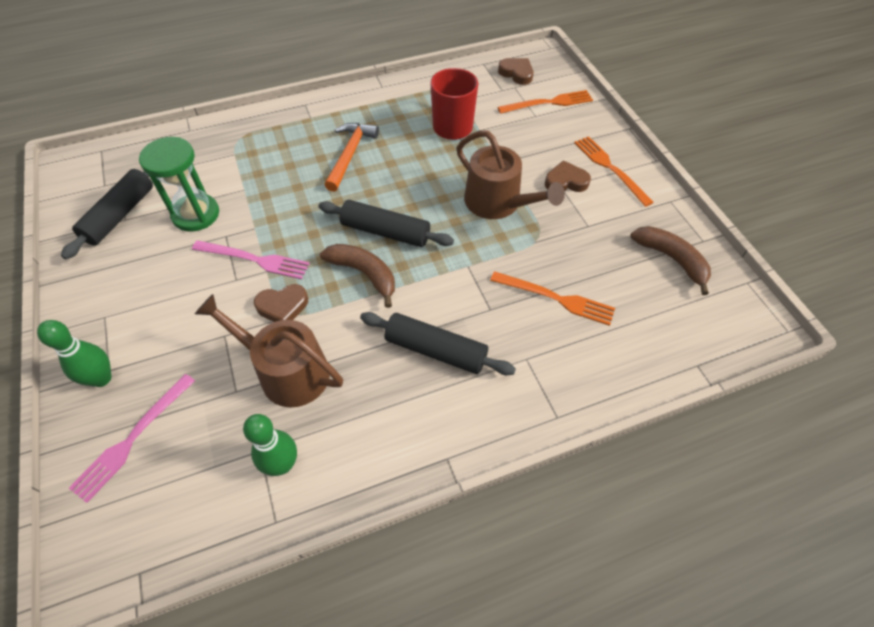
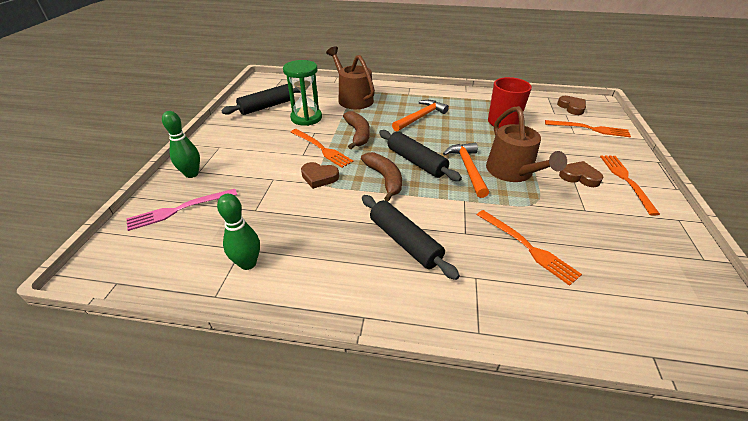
camera: 30 degrees right, 15 degrees down
(254, 259) = (321, 148): pink fork -> orange fork
(286, 371) = (294, 212): brown watering can -> brown watering can (353, 99)
(448, 217) = (467, 168): none -> orange hammer
(671, 259) = (661, 261): brown banana -> brown banana (358, 134)

